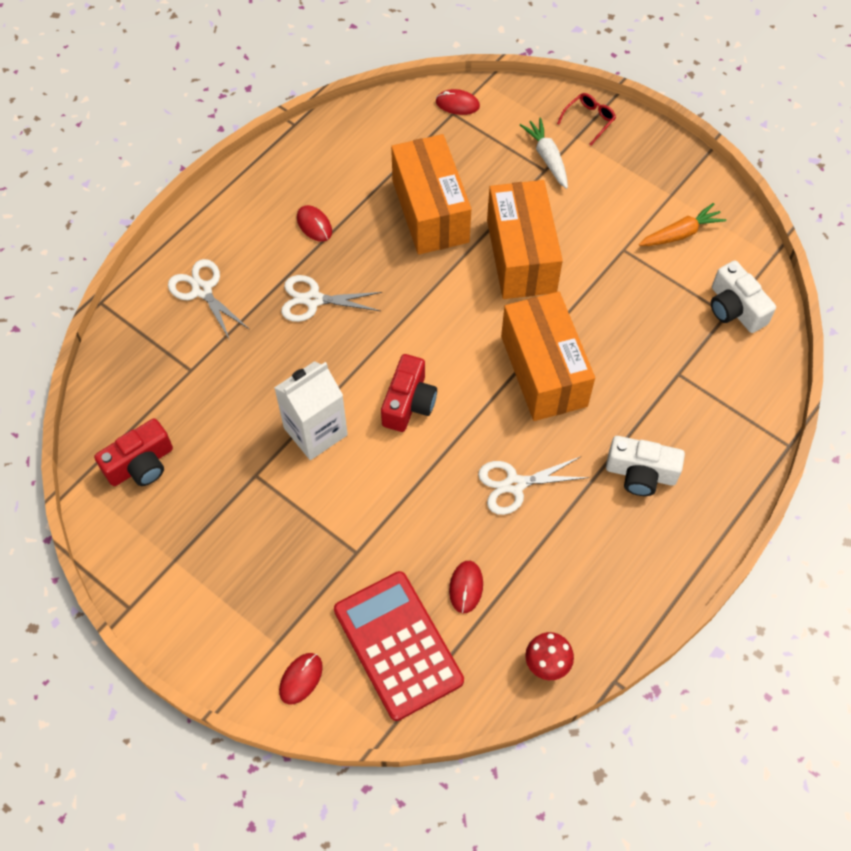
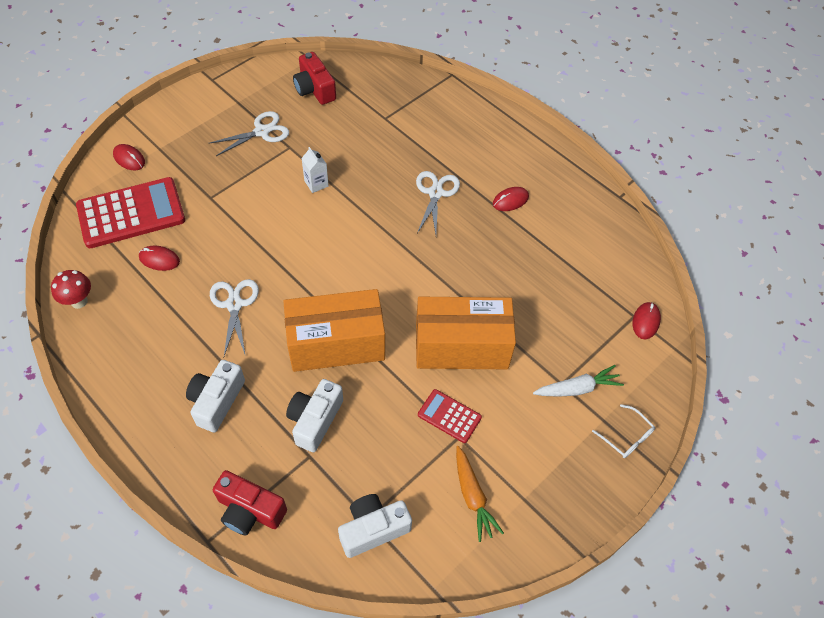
camera: 95 degrees right, 5 degrees down
(202, 290) = (454, 128): white scissors -> white scissors (261, 132)
(315, 431) = (316, 183): white carton -> white carton, size x0.51
(409, 403) = (327, 243): red camera -> red camera (249, 510)
(430, 211) = (518, 283): orange box -> none
(589, 120) = (626, 437): red glasses -> white glasses
(603, 259) = (449, 416): none -> red calculator
(638, 376) = (315, 420): none -> white camera

